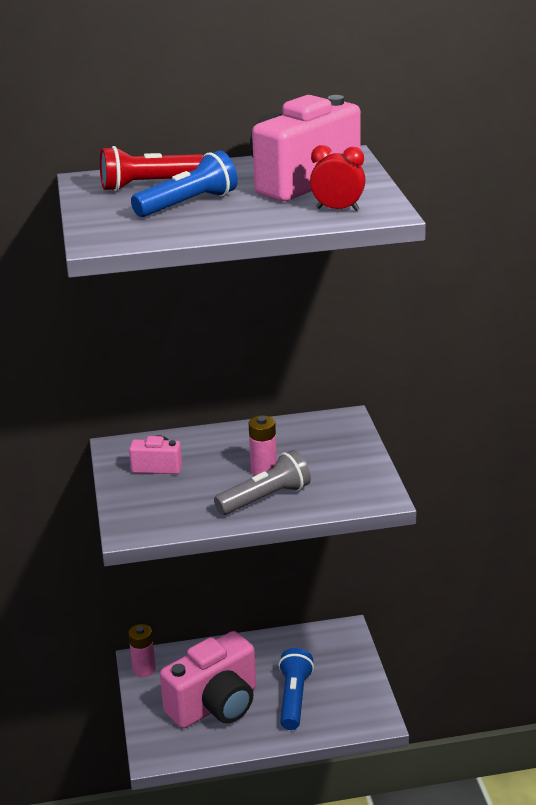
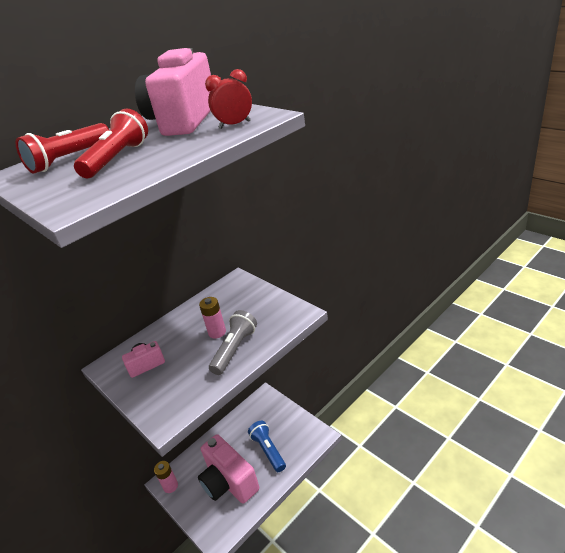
camera: 30 degrees left, 5 degrees up
(188, 204) = (117, 159): blue flashlight -> red flashlight
(215, 705) = (229, 482): pink camera -> pink camera turned 120 degrees clockwise

